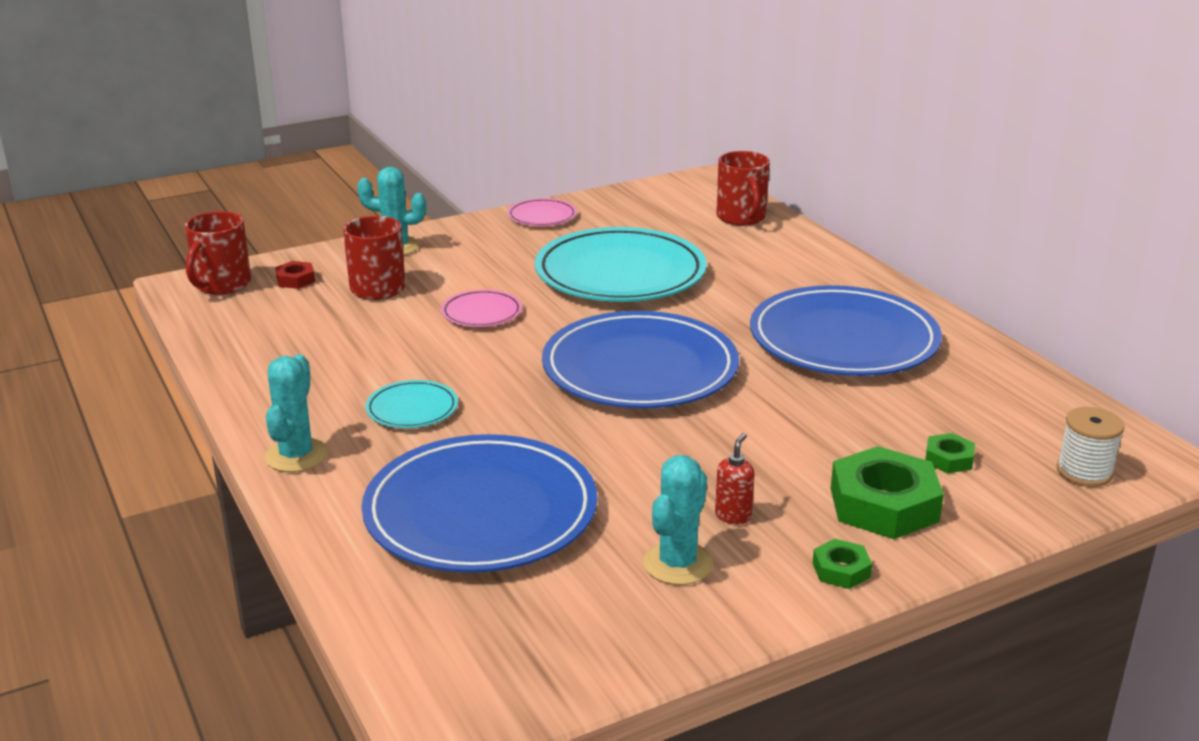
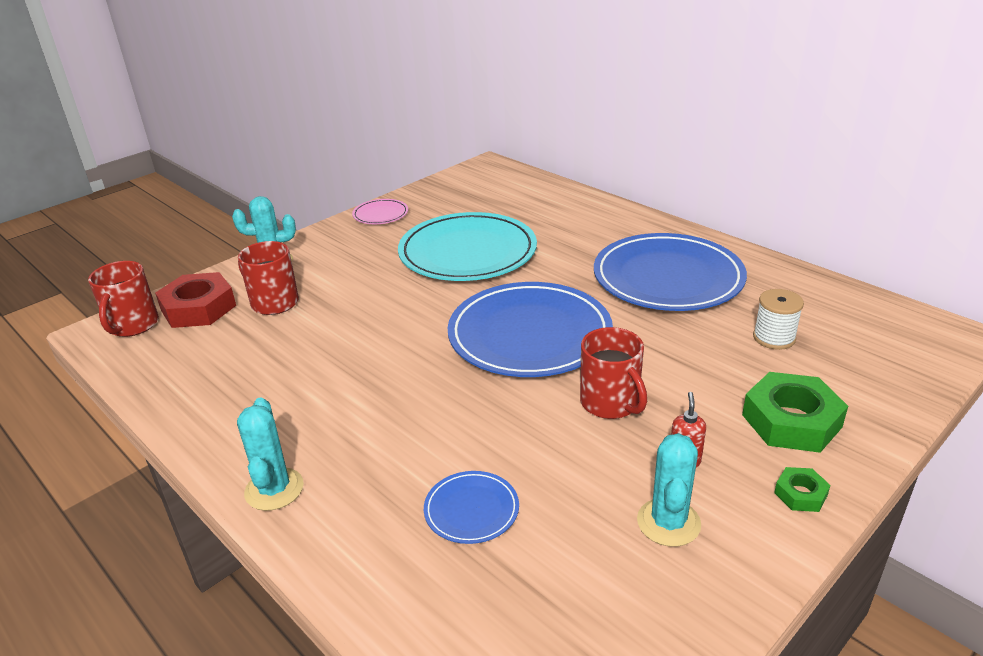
camera: 15 degrees left, 5 degrees up
(295, 280) = (198, 308): red nut -> red nut, size x2.06
(412, 409) = (359, 415): turquoise plate -> none
(480, 512) = (471, 510): blue plate -> blue plate, size x0.44
(481, 313) = (374, 309): pink plate -> none
(741, 217) = (533, 190): red mug -> red mug (610, 403)
(949, 459) = (810, 367): green nut -> none
(1084, 472) = (911, 356): white spool -> white spool (774, 338)

